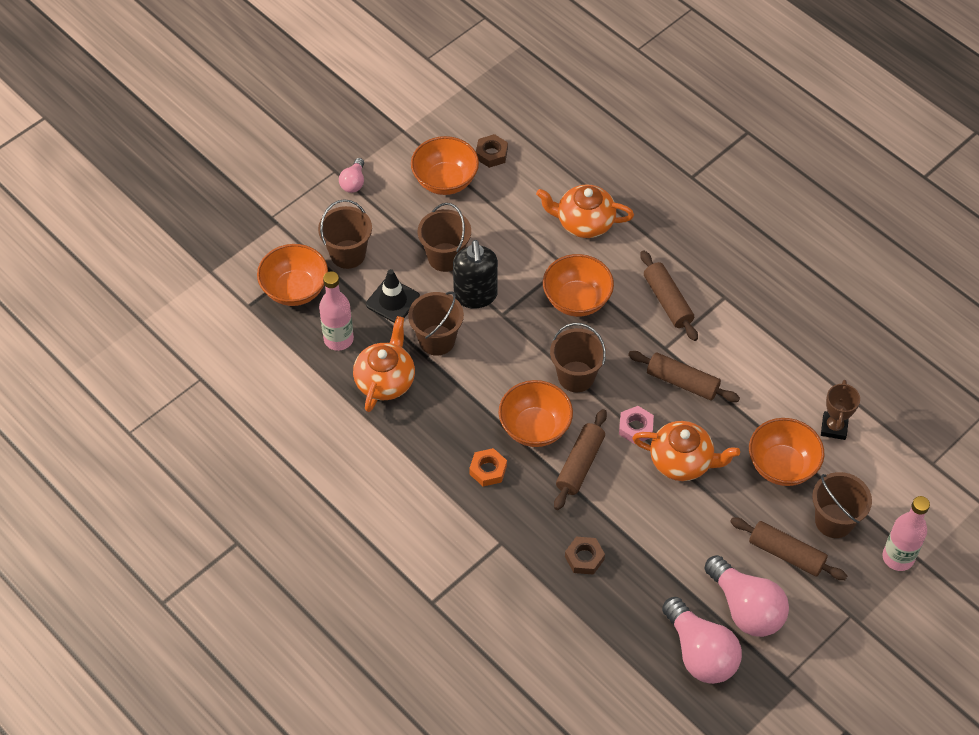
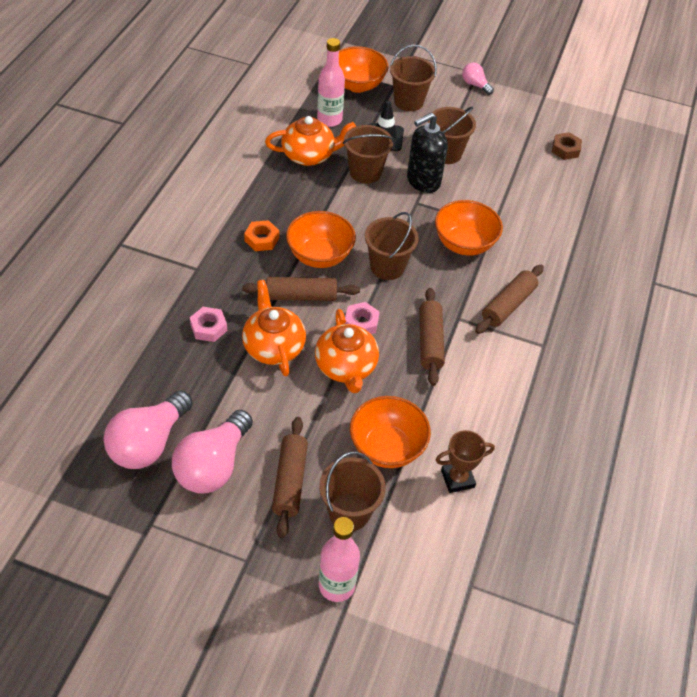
camera: 60 degrees right, 5 degrees down
(353, 182) = (475, 85): pink light bulb -> pink light bulb turned 60 degrees clockwise
(445, 181) = (517, 131): orange bowl -> none
(584, 222) = (545, 225): orange teapot -> orange teapot (273, 346)
(584, 558) = (208, 327): brown nut -> pink nut

